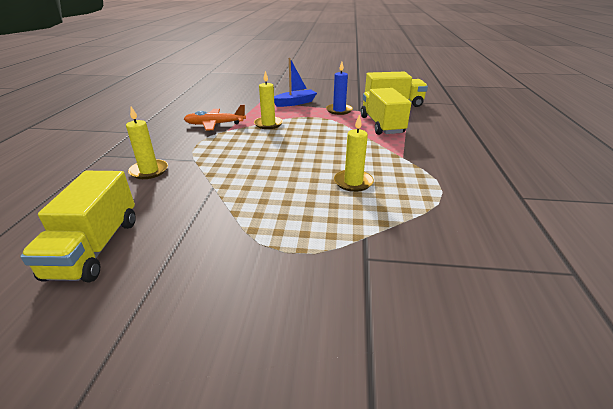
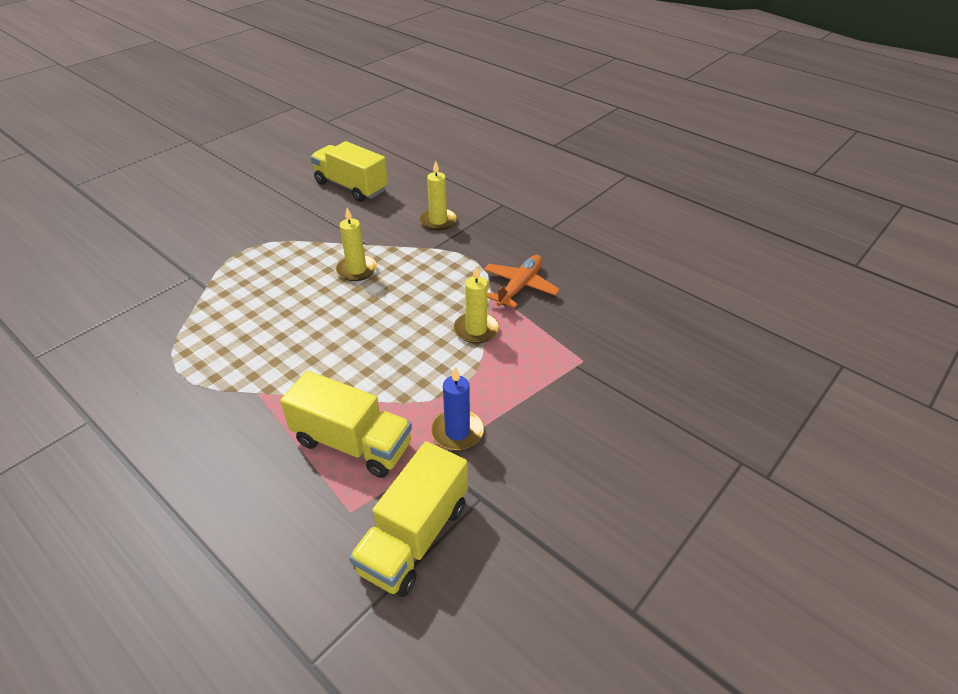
camera: 125 degrees right, 10 degrees up
(295, 103) = (541, 397): blue boat -> none
(353, 182) = (269, 322): yellow candle -> yellow candle (357, 270)

